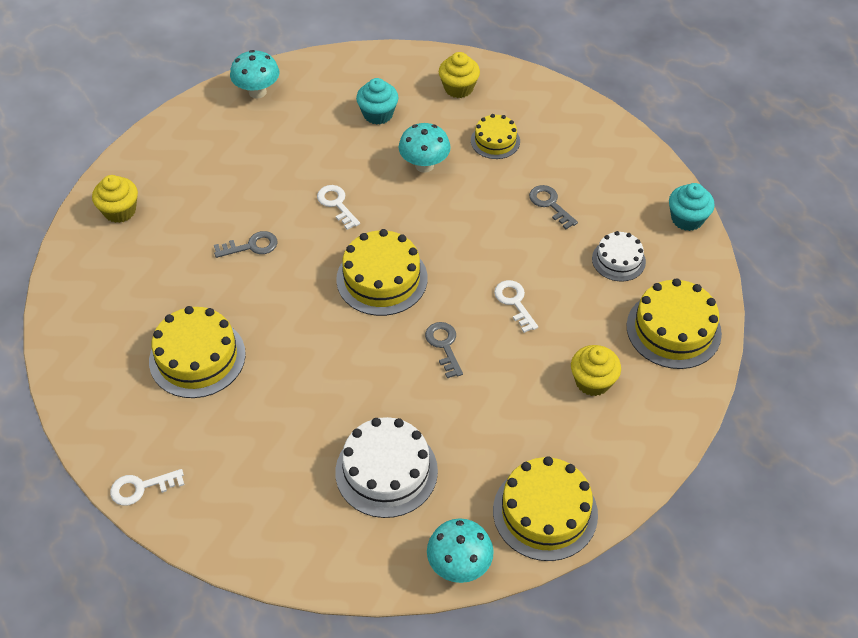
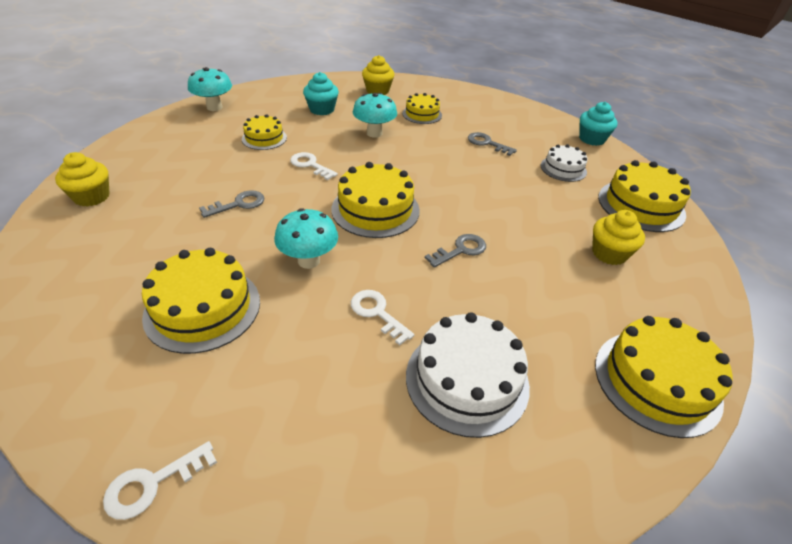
camera: 20 degrees left, 10 degrees down
(299, 154) = (264, 138): none -> yellow cake
(444, 346) = (460, 250): grey key -> grey key turned 90 degrees clockwise
(459, 565) = (612, 471): turquoise mushroom -> turquoise mushroom (309, 261)
(514, 302) = (502, 208): white key -> white key (377, 313)

